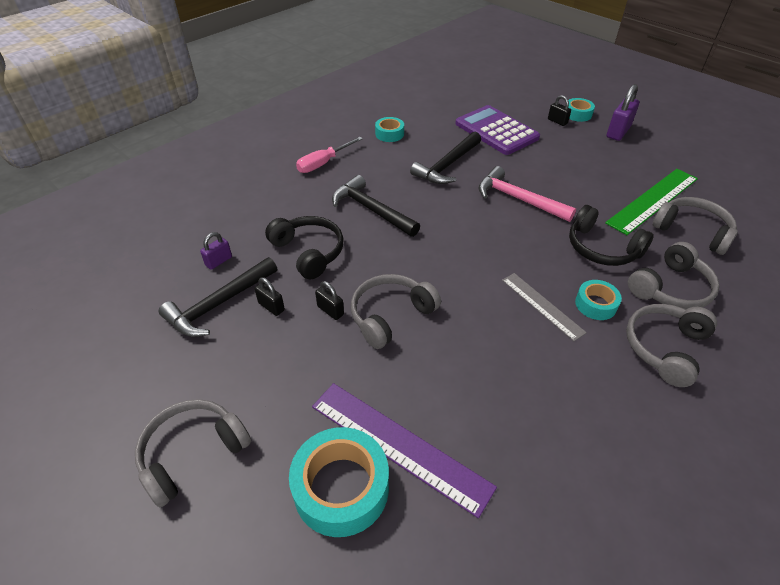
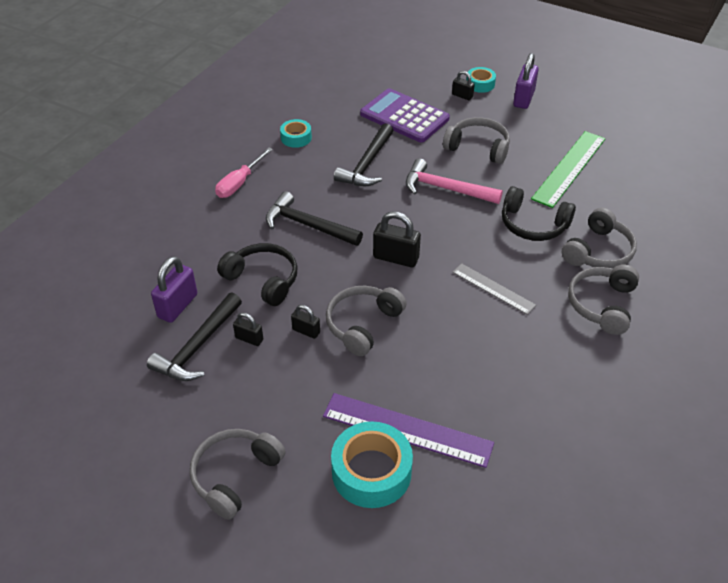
camera: 15 degrees left, 0 degrees up
(219, 261) = (177, 306): purple padlock -> purple padlock, size x1.74
(447, 255) = (396, 258): none -> black padlock
(595, 304) = (538, 278): turquoise tape -> none
(692, 231) = (608, 193): grey headphones -> grey headphones (478, 147)

